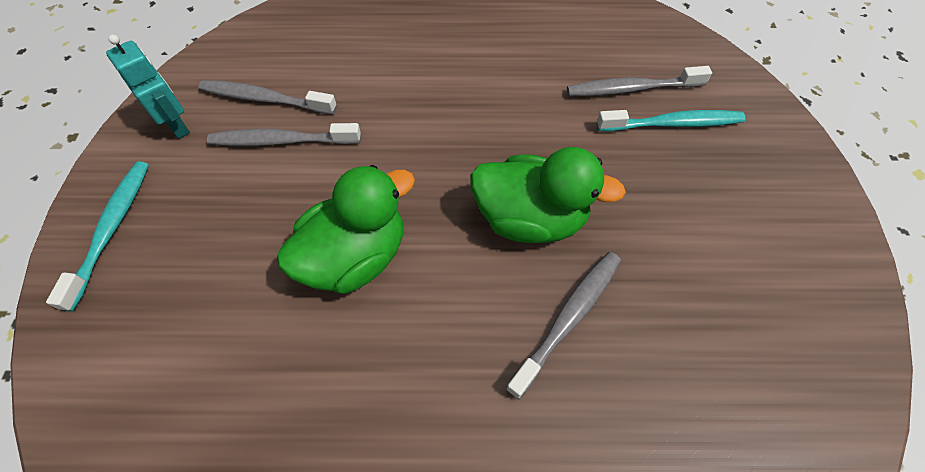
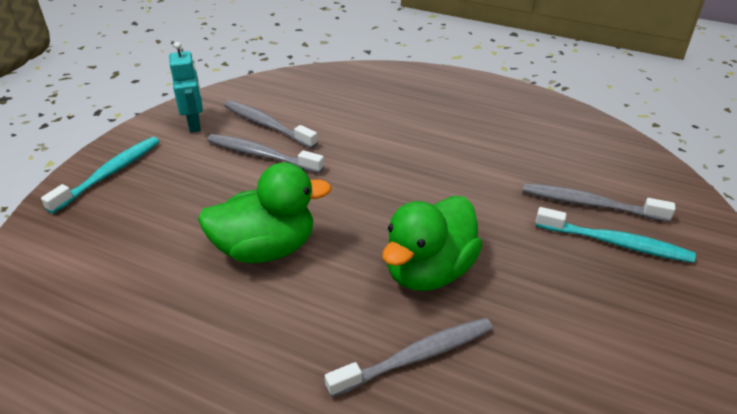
camera: 25 degrees right, 20 degrees down
(530, 219) = (429, 271): green duck -> green duck turned 90 degrees clockwise

